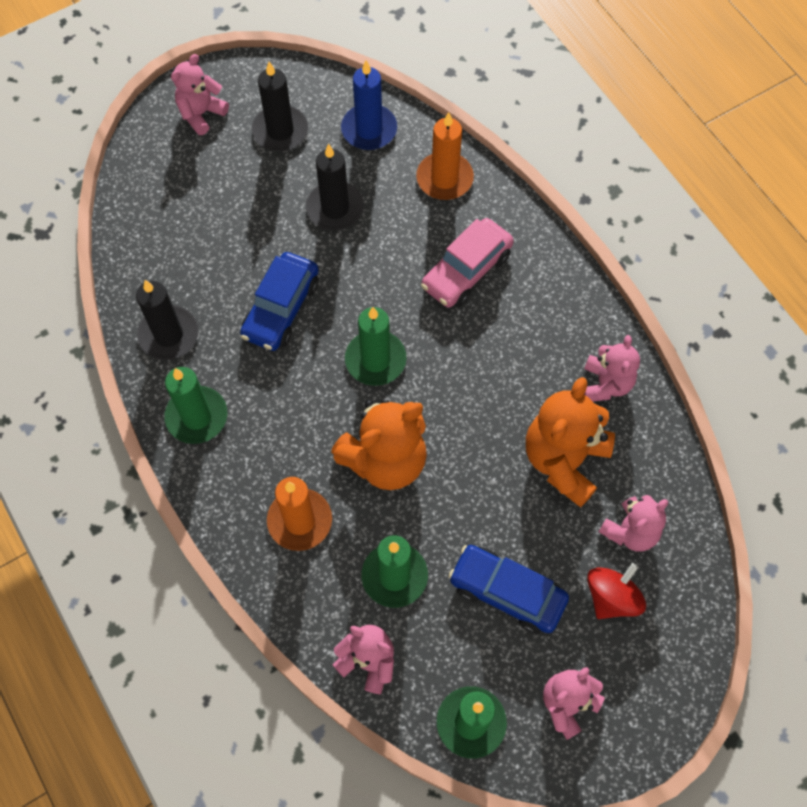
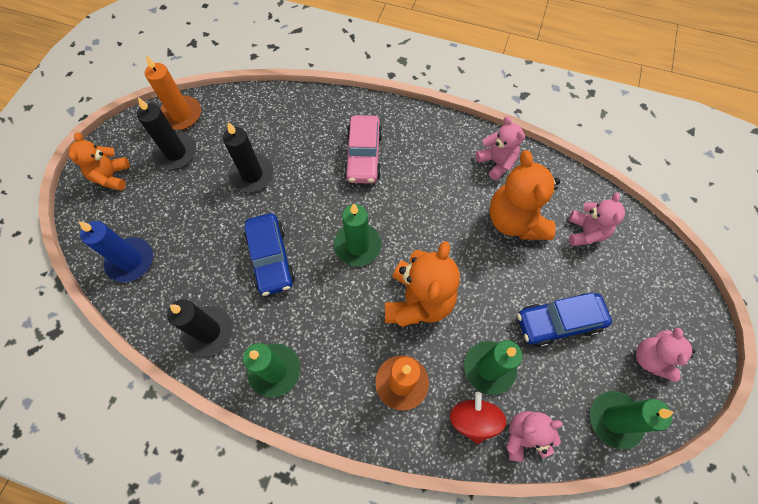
camera: 40 degrees left, 0 degrees up
(201, 114) = (111, 177): pink teddy bear -> orange teddy bear
(369, 130) = (233, 116): blue candle -> blue candle (130, 261)
(444, 178) = (304, 114): orange candle -> orange candle (181, 115)
(612, 597) = (612, 277): red spinning top -> red spinning top (473, 419)

